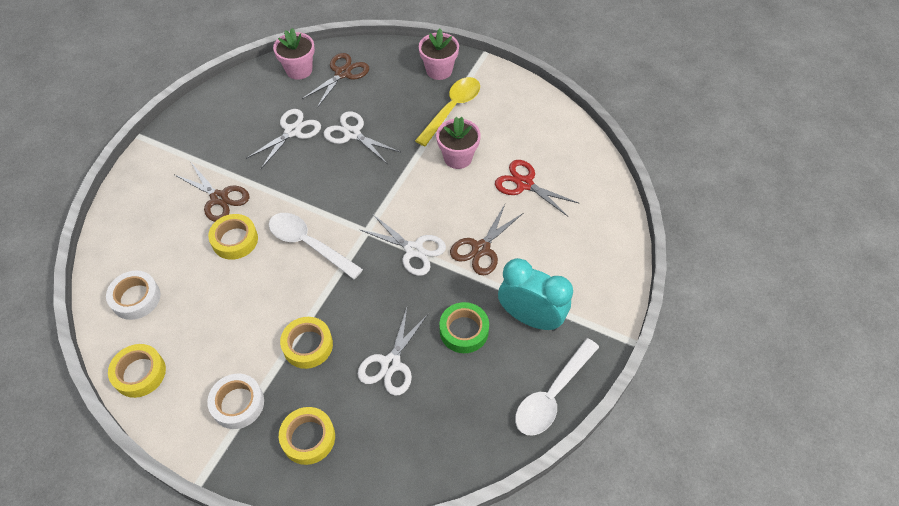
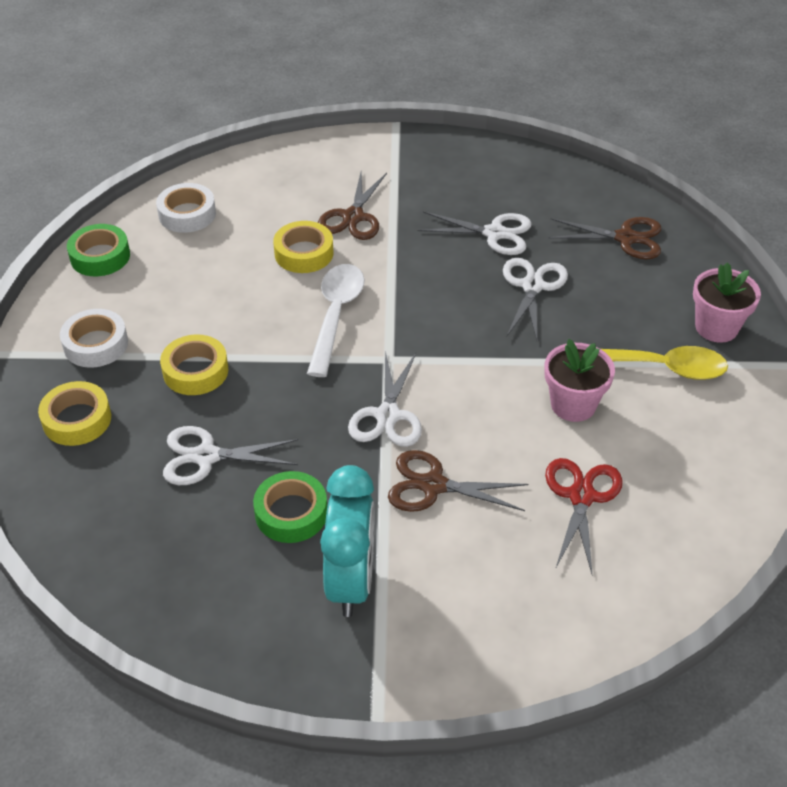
camera: 65 degrees right, 10 degrees down
(139, 373) = (100, 256): yellow tape -> green tape
(299, 70) = (597, 199): pink flower pot -> none
(552, 395) = (239, 648): white spoon -> none

